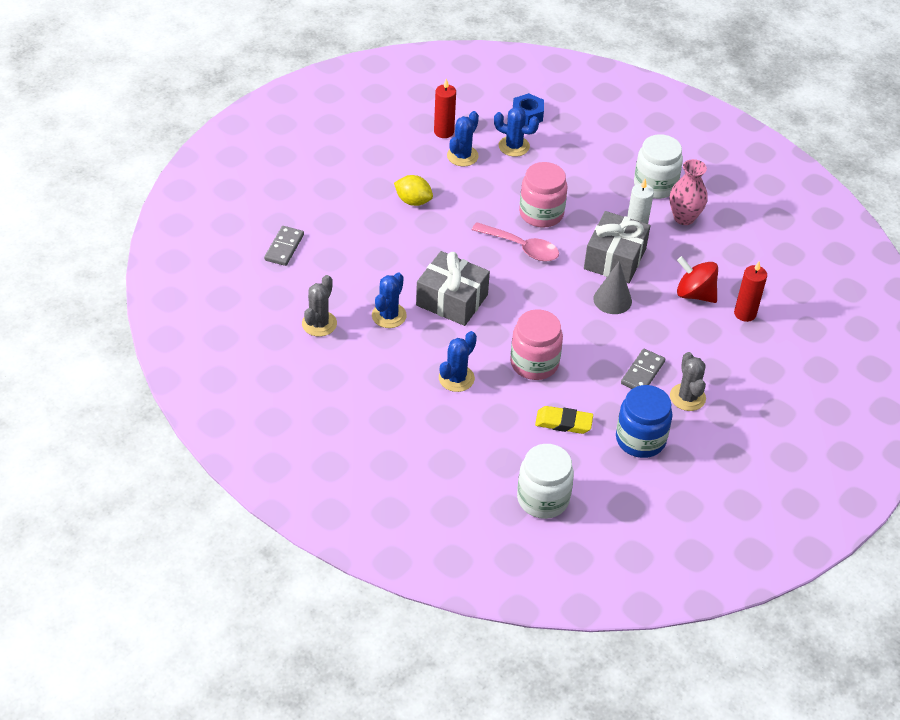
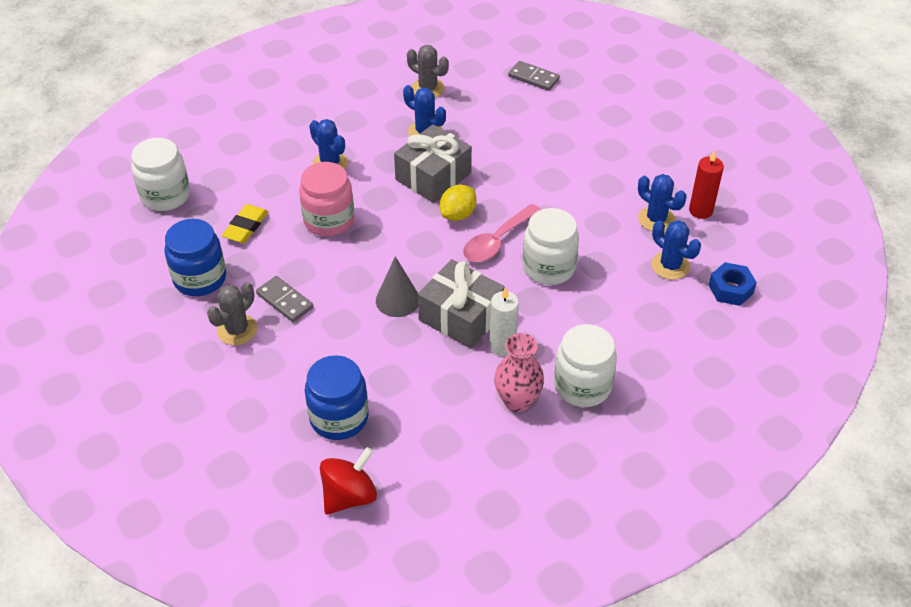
camera: 105 degrees right, 0 degrees up
(413, 201) = (586, 170): yellow lemon -> yellow lemon (458, 214)
(514, 146) = (670, 266): blue cactus -> blue cactus turned 75 degrees counterclockwise
(541, 214) = (548, 267): pink jar -> white jar
(687, 397) = (237, 330): grey cactus -> grey cactus turned 60 degrees counterclockwise
(694, 294) = (385, 377): red spinning top -> red spinning top (349, 496)
(745, 313) = (339, 418): red candle -> blue jar

